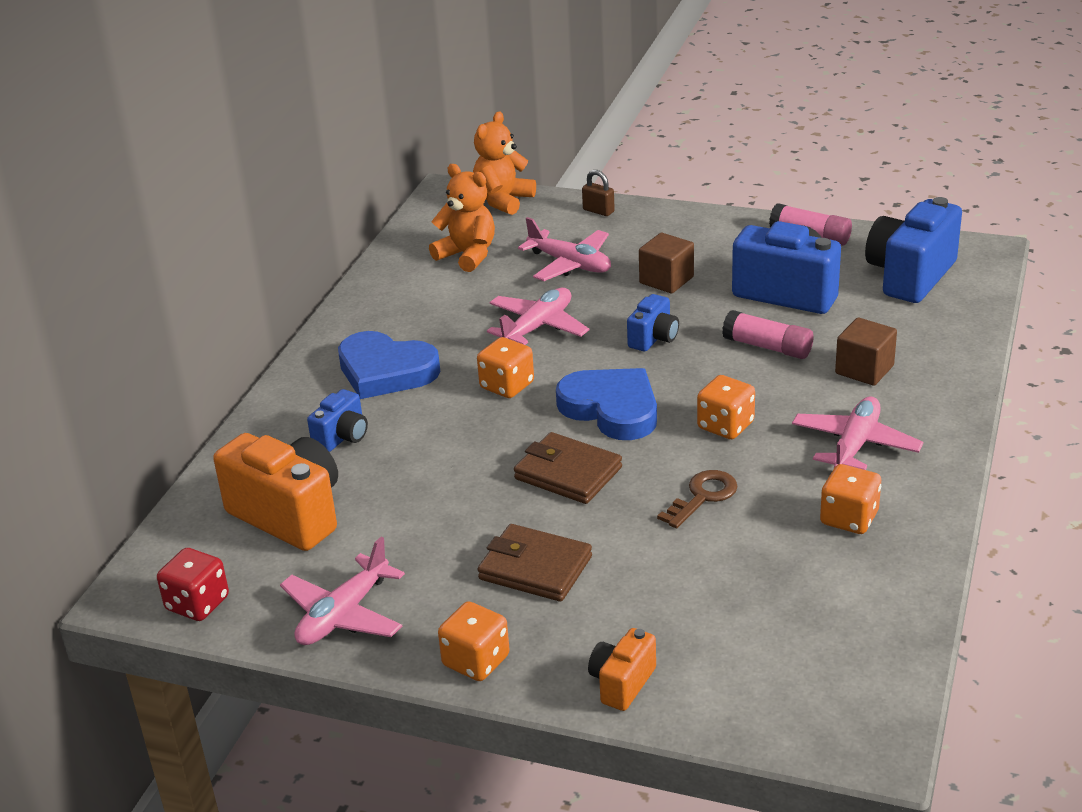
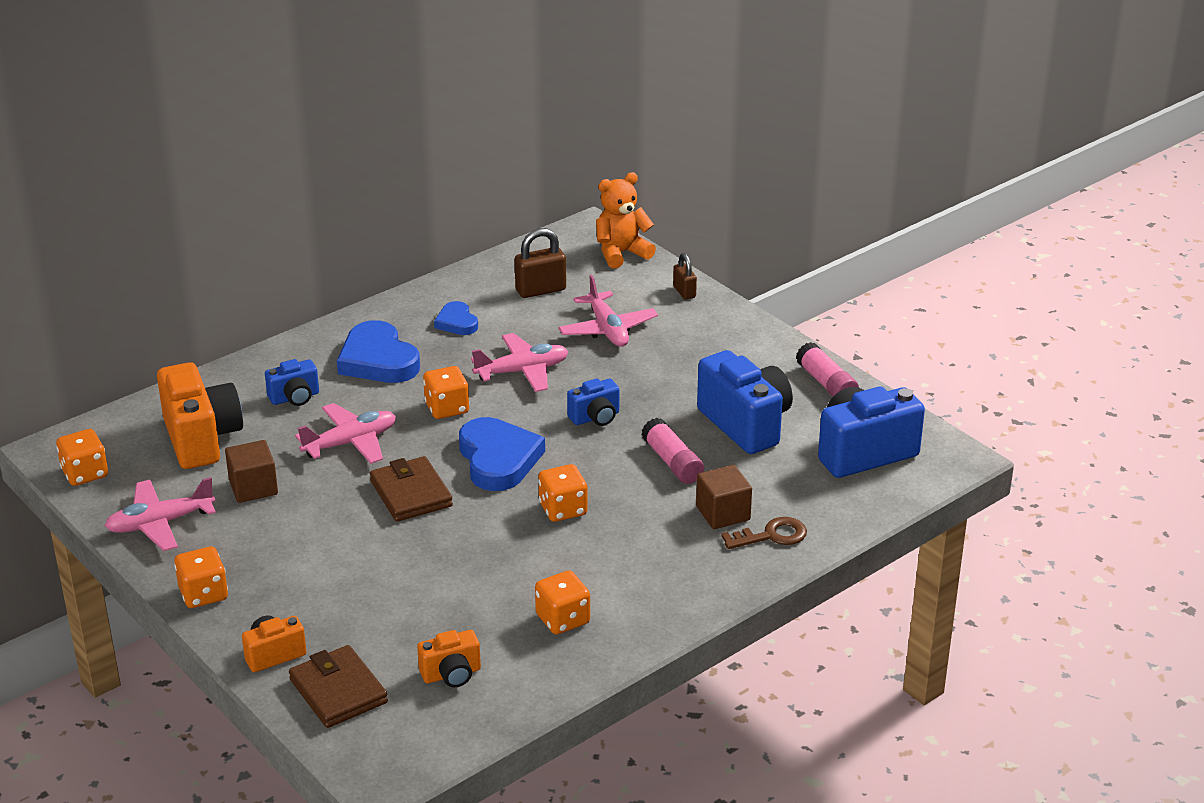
camera: 30 degrees right, 0 degrees up
(197, 603) = (85, 473): red dice -> orange dice
(422, 310) = (457, 322): none -> blue heart
(467, 255) = (540, 290): orange teddy bear -> brown padlock
(535, 568) = (311, 550): brown wallet -> brown wallet (338, 691)
(666, 280) = (664, 373): brown cube -> brown cube (253, 487)
(702, 496) = (481, 554): brown key -> brown key (771, 535)
(815, 615) = (451, 674): none -> orange camera
(855, 445) = (638, 568): pink plane -> pink plane (350, 443)

